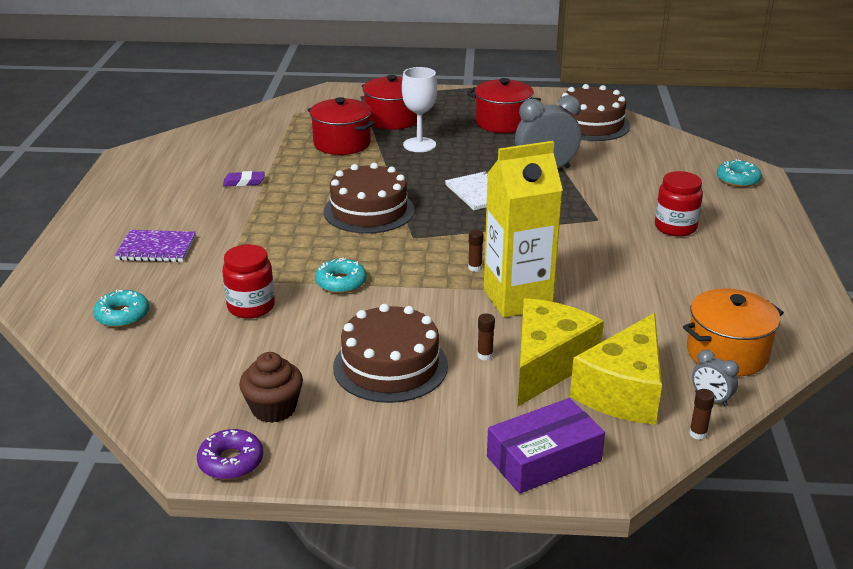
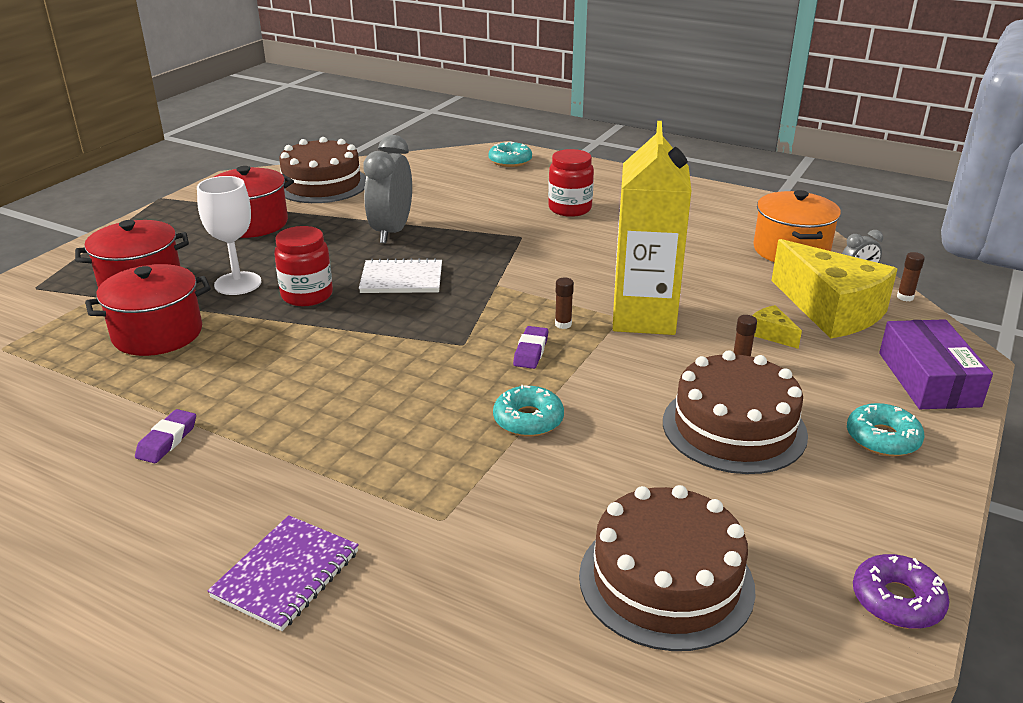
camera: 65 degrees left, 0 degrees up
(122, 315) = (472, 652): turquoise donut -> turquoise donut (882, 438)
(251, 307) = (537, 508): red jar -> red jar (307, 295)
(273, 408) = (790, 538): brown cupcake -> none
(369, 211) = (367, 358): brown cake -> brown cake (666, 581)
(425, 264) = (531, 351): none -> purple eraser
(547, 364) = (771, 334): yellow cheese -> yellow cheese, size x0.41

